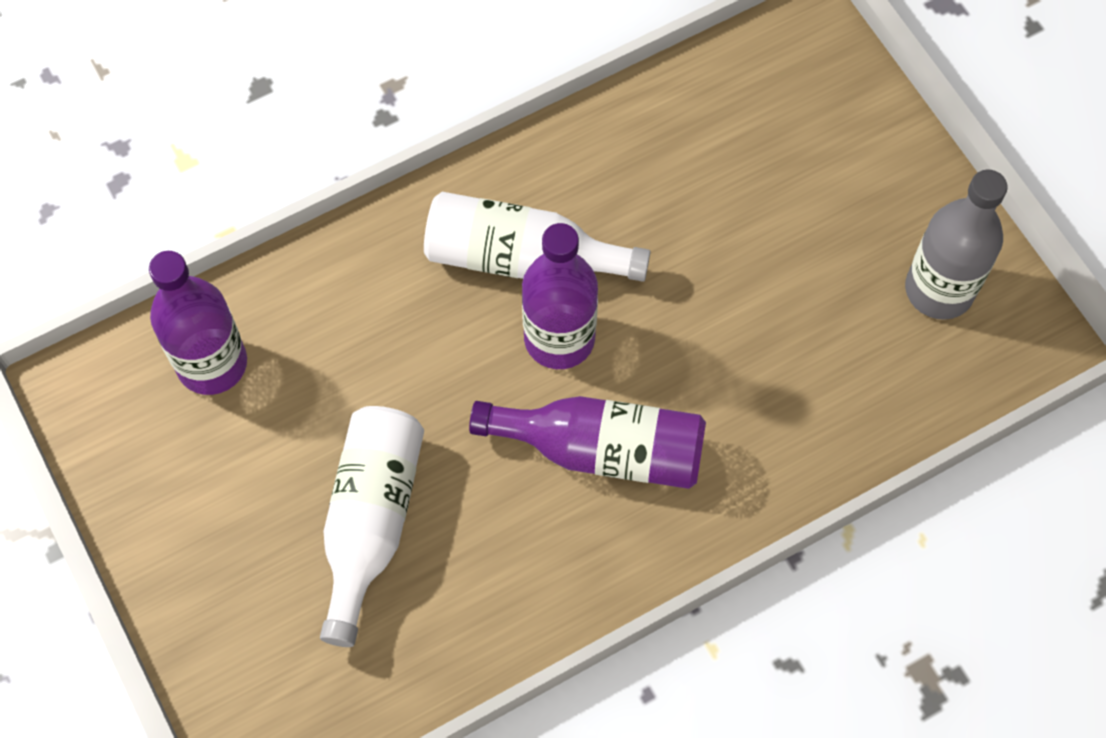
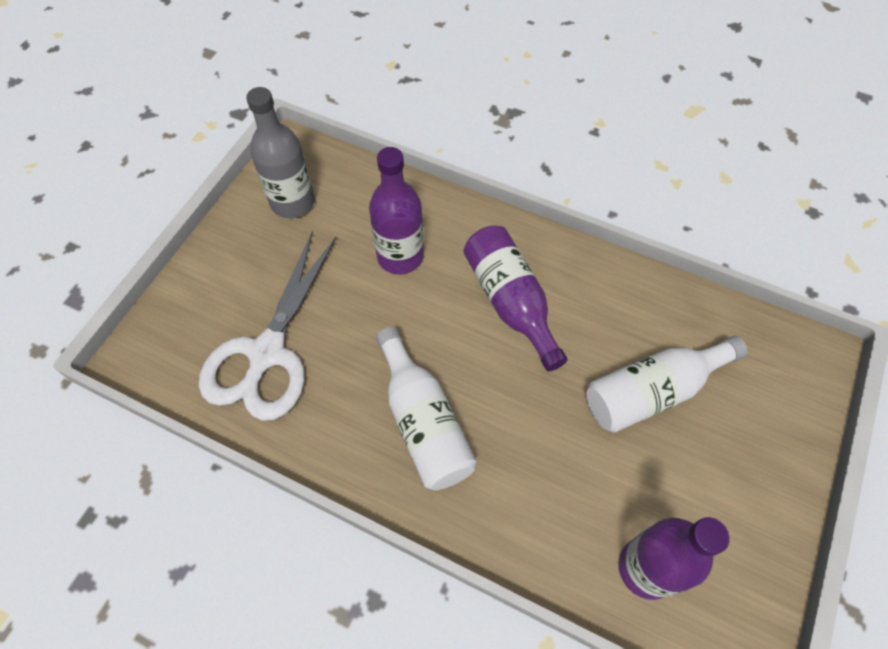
camera: 125 degrees left, 5 degrees down
(559, 339) = (461, 366): purple bottle -> purple bottle (400, 256)
(724, 152) = (267, 353): none -> white scissors

